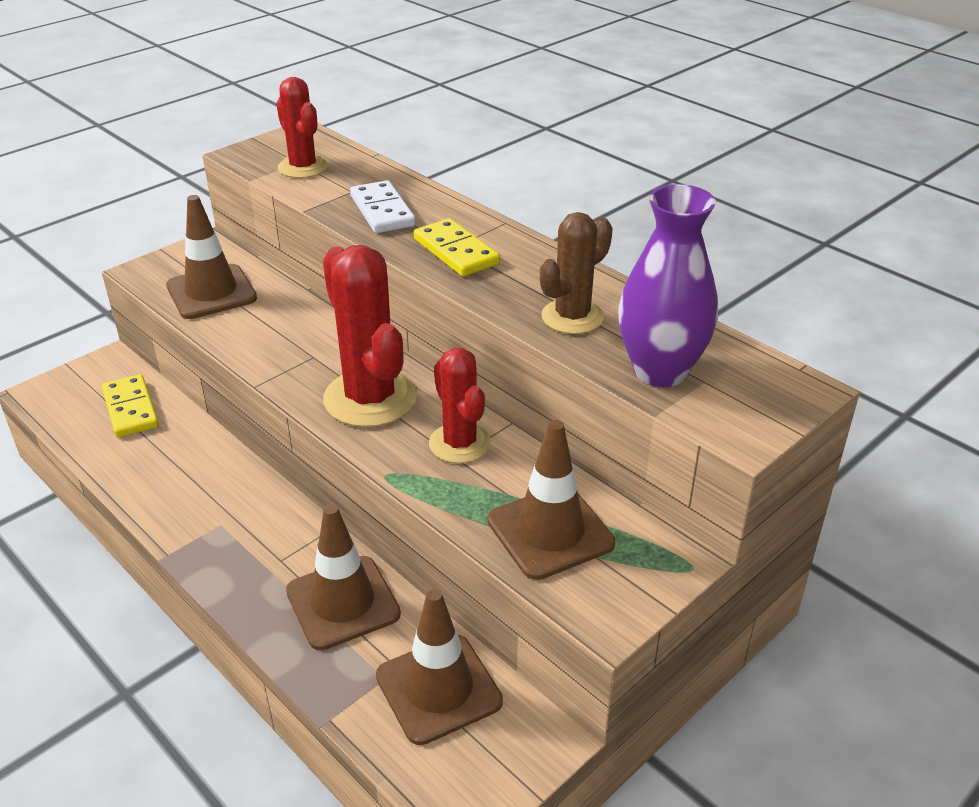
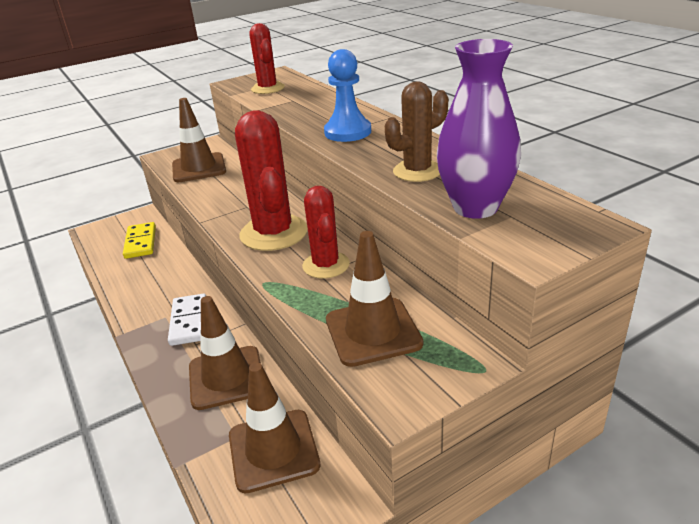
camera: 15 degrees right, 5 degrees down
(382, 211) = (308, 110): white domino -> white domino (189, 322)
(456, 251) = (347, 132): yellow domino -> blue pawn

